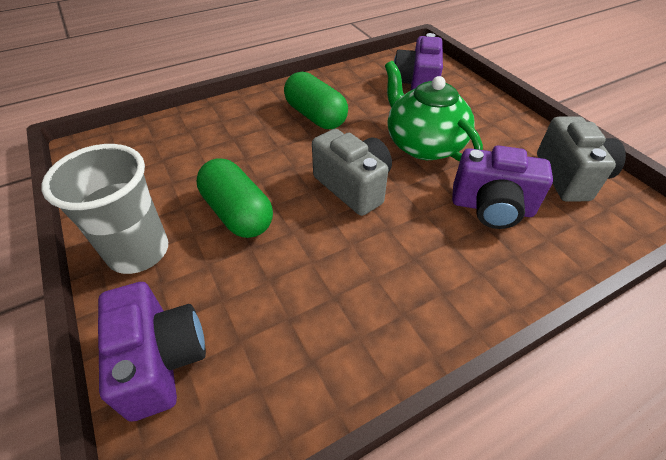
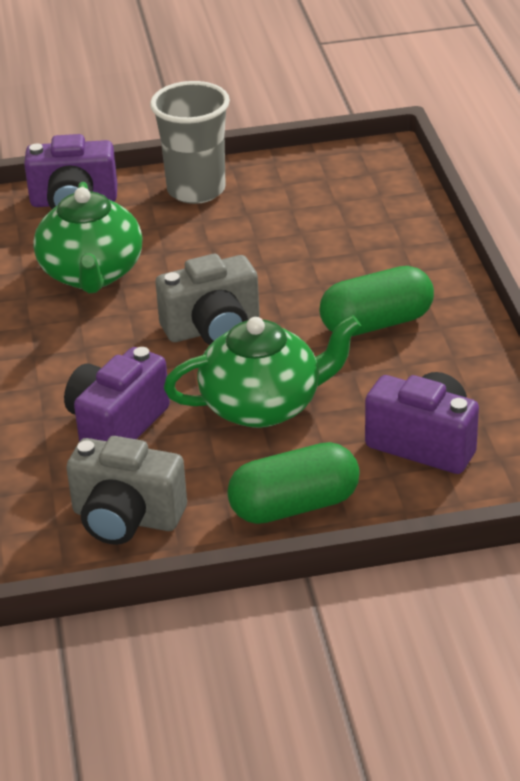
camera: 110 degrees right, 10 degrees down
(237, 213) = (215, 246): green capsule -> green capsule (294, 506)
(302, 291) = (91, 274): none -> green teapot

